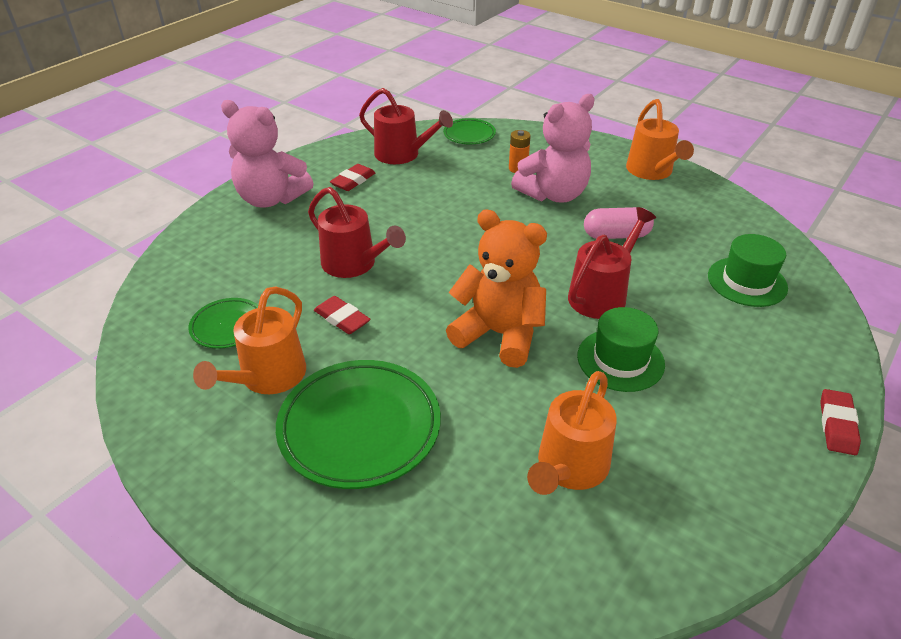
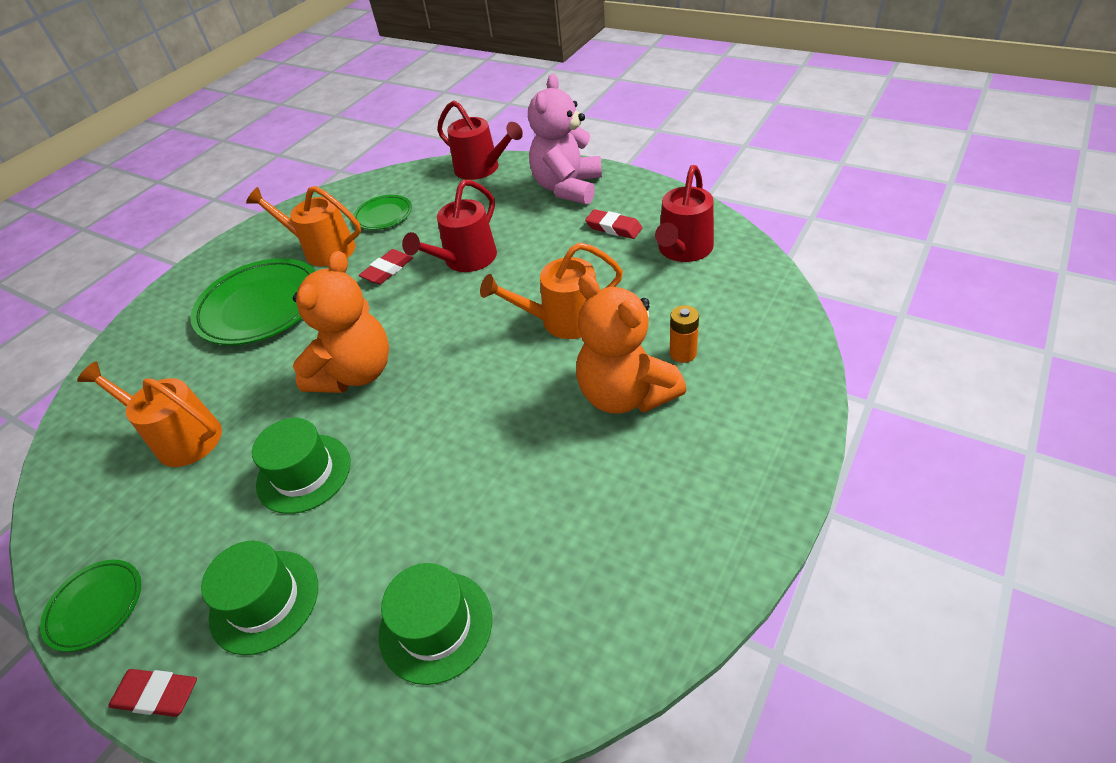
camera: 90 degrees right, 5 degrees up
(469, 134) = (759, 296): green plate -> green plate (96, 606)
(553, 194) = (625, 394): pink teddy bear -> orange teddy bear
(601, 294) = (413, 453): red watering can -> red watering can (482, 169)
(616, 235) = (536, 466): pink capsule -> none
(652, 171) = (726, 512): orange watering can -> orange watering can (562, 321)
(746, 370) = (264, 601): none -> green hat

